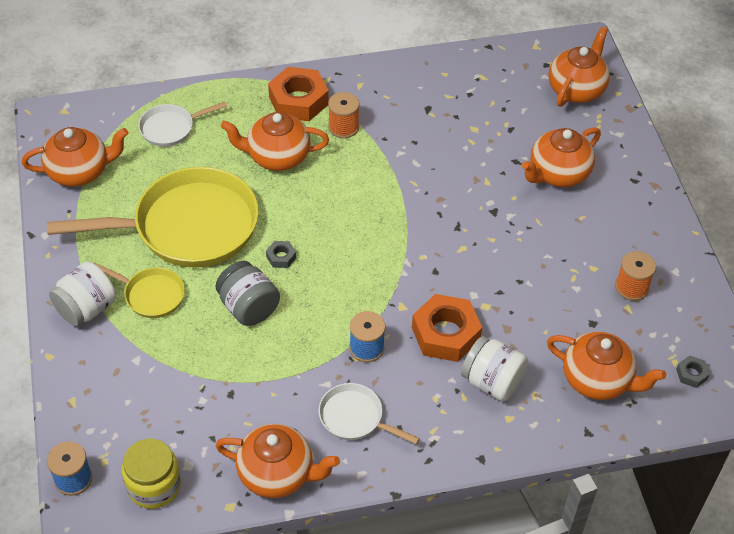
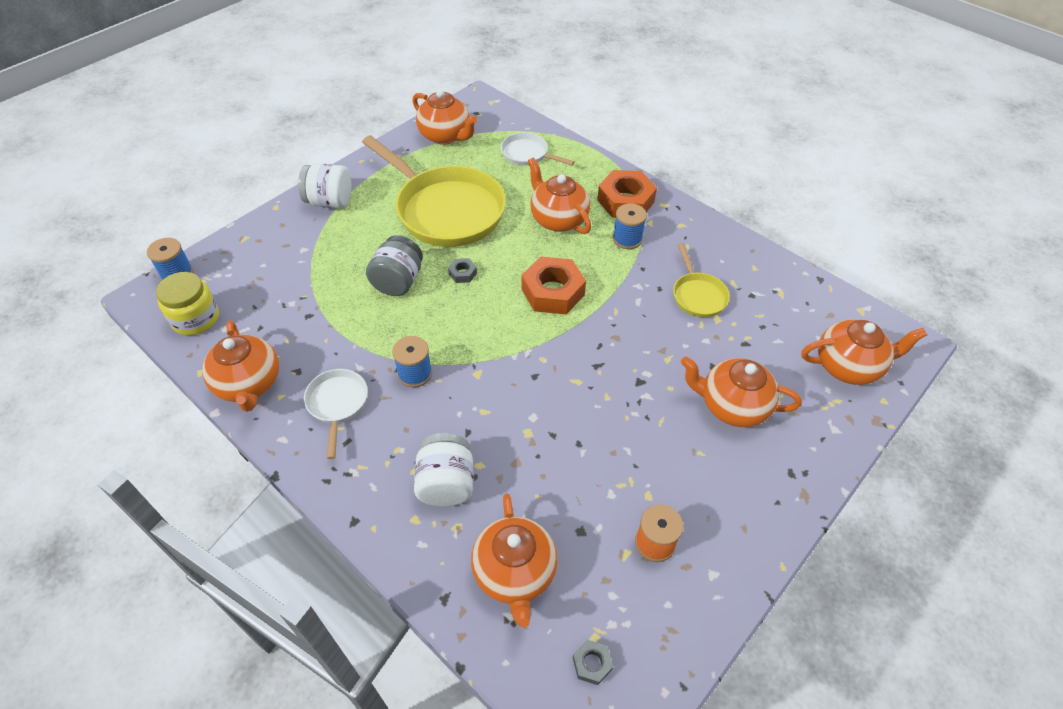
camera: 55 degrees right, 0 degrees up
(151, 295) = (367, 225): yellow pan -> yellow pan (698, 295)
(343, 127) = (627, 239): orange spool -> blue spool
(445, 334) = (473, 420): orange nut -> orange nut (552, 292)

